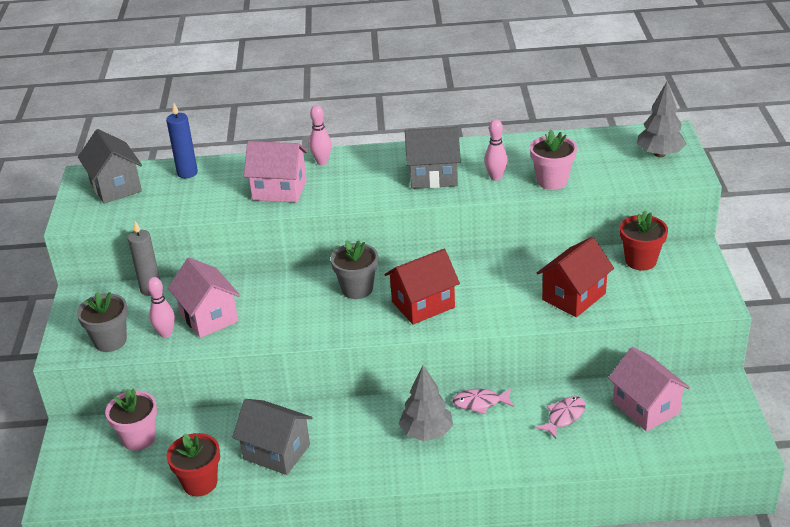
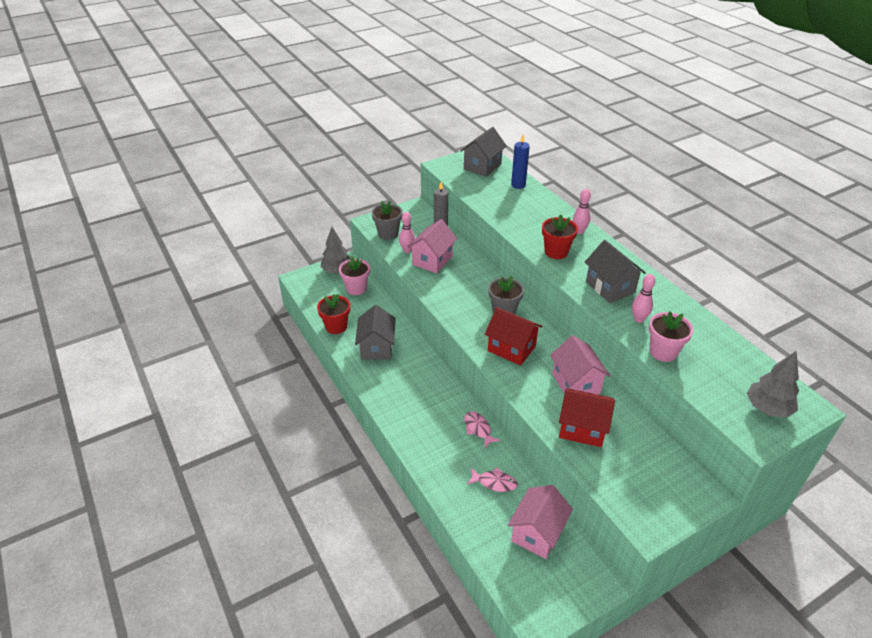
camera: 60 degrees right, 5 degrees up
(279, 190) = (532, 226): pink house -> pink house (576, 383)
(426, 433) = (433, 411): grey tree -> grey tree (337, 271)
(640, 261) = (661, 458): red flower pot -> red flower pot (556, 252)

